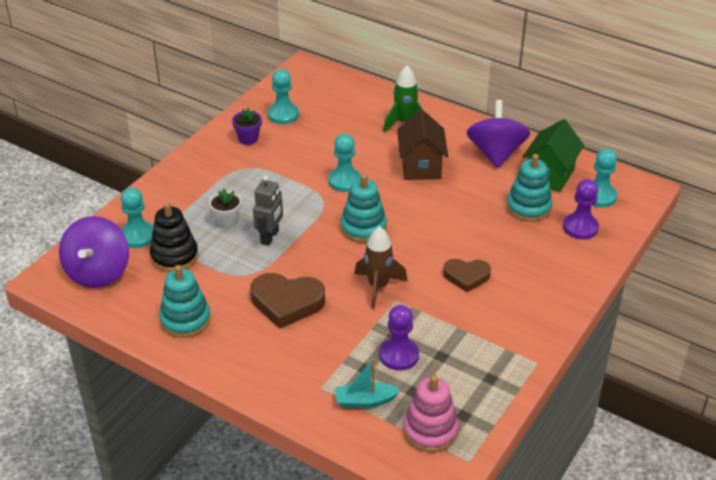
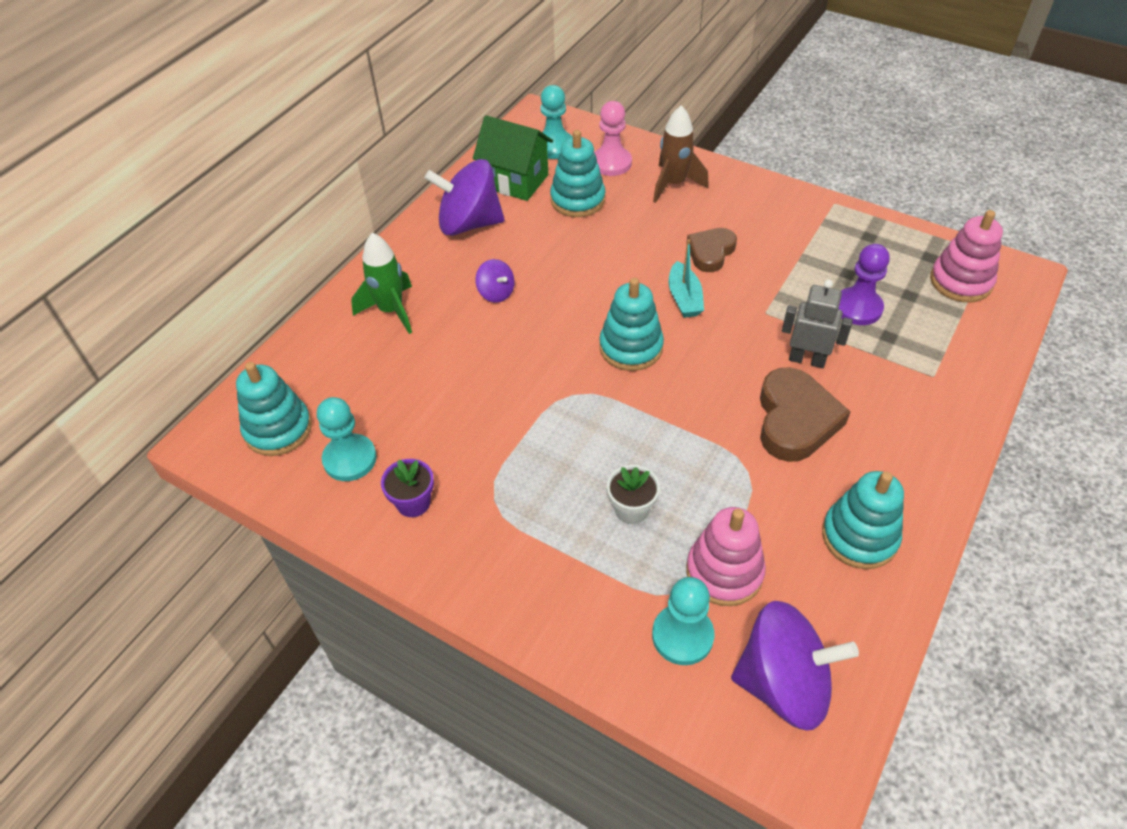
camera: 90 degrees left, 10 degrees up
(174, 256) = (724, 572): black stacking toy -> pink stacking toy
(270, 237) = (662, 450): grey robot -> grey robot (807, 360)
(309, 89) = (278, 429): none -> turquoise stacking toy
(344, 181) = (528, 372): turquoise pawn -> none
(365, 401) = (939, 335): turquoise boat -> turquoise boat (684, 298)
(378, 287) = (745, 329): brown rocket -> brown rocket (674, 184)
(421, 167) = (496, 293): brown house -> purple spinning top
(466, 276) = (710, 252): brown heart -> brown heart turned 150 degrees counterclockwise
(580, 227) = (611, 163): purple pawn -> pink pawn

